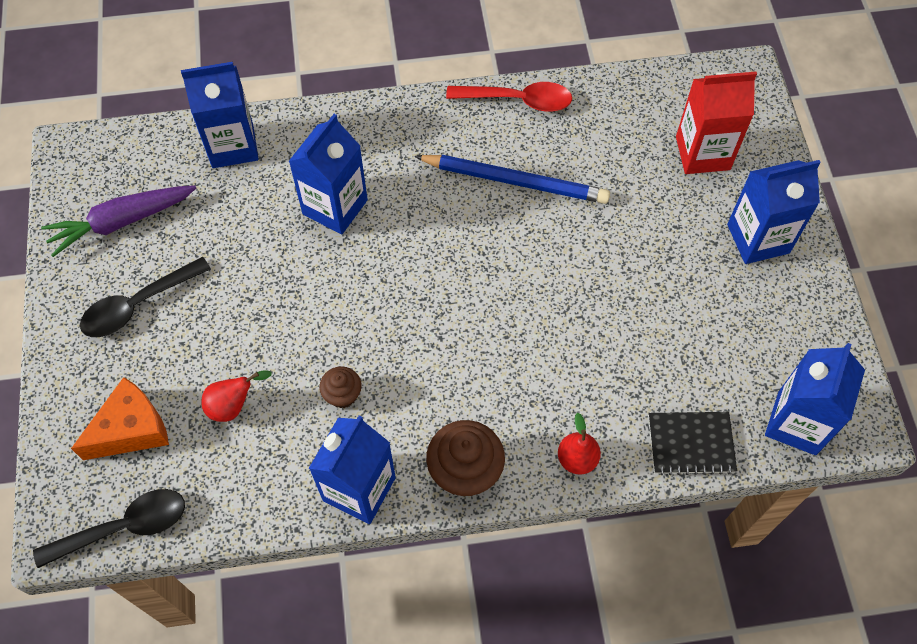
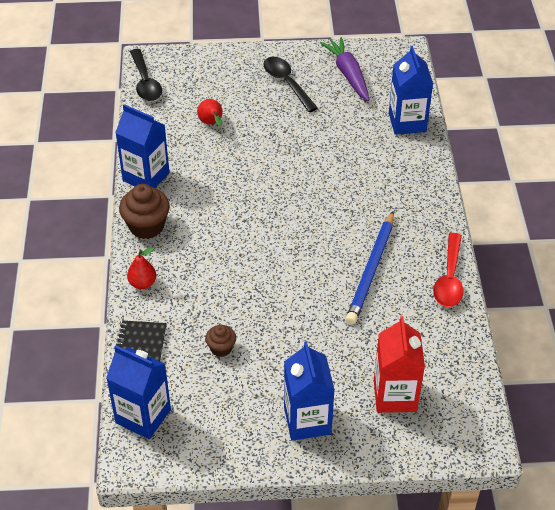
camera: 95 degrees right, 15 degrees down
(131, 429) = (204, 83): orange cheese -> none
(335, 207) = (353, 171): blue carton -> none
(342, 395) = (210, 171): brown cupcake -> brown cupcake (221, 348)

